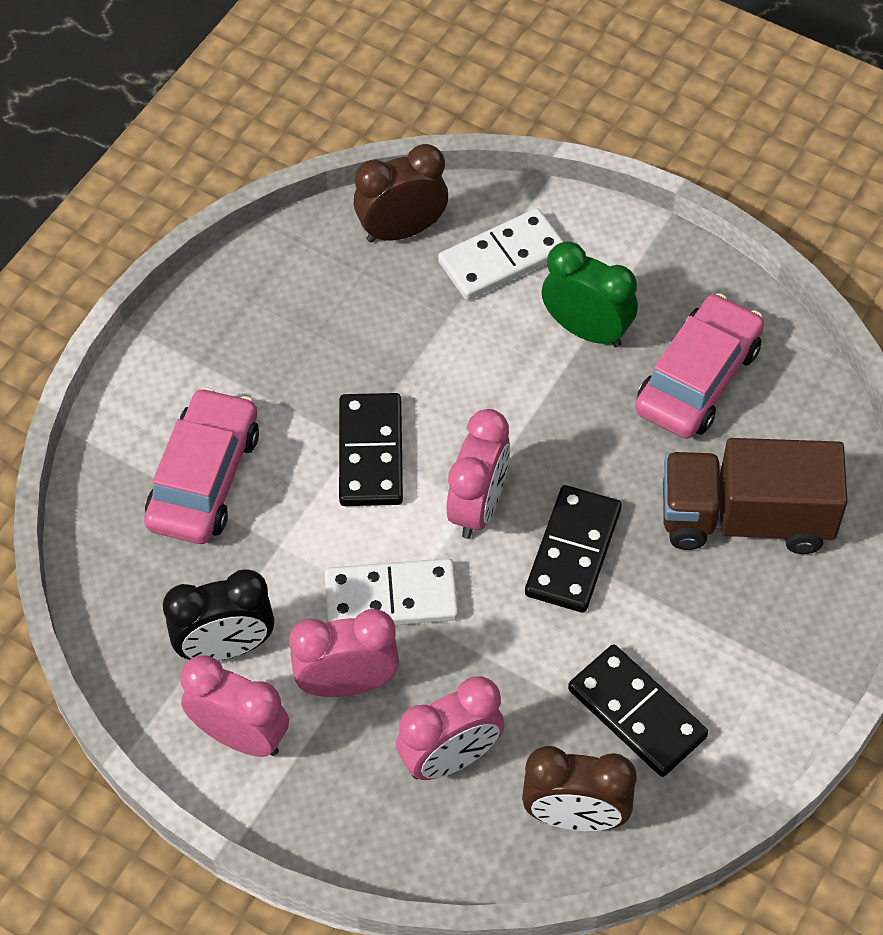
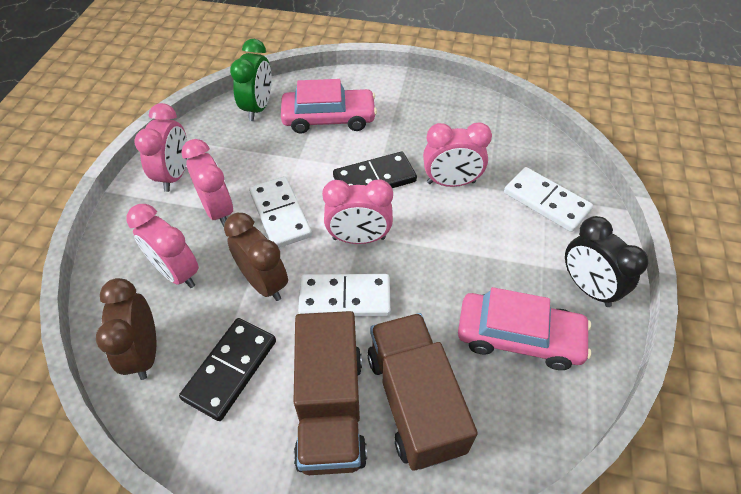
camera: 70 degrees right, 5 degrees down
(226, 647) = (228, 154): black clock -> black clock (587, 287)
(402, 230) = (534, 151): brown clock -> brown clock (264, 283)
(419, 357) = (451, 182): none -> pink clock
(573, 552) = (345, 298): black domino -> white domino
(586, 330) = (519, 260): green clock -> green clock (258, 108)
(727, 610) = (330, 409): none -> brown truck

